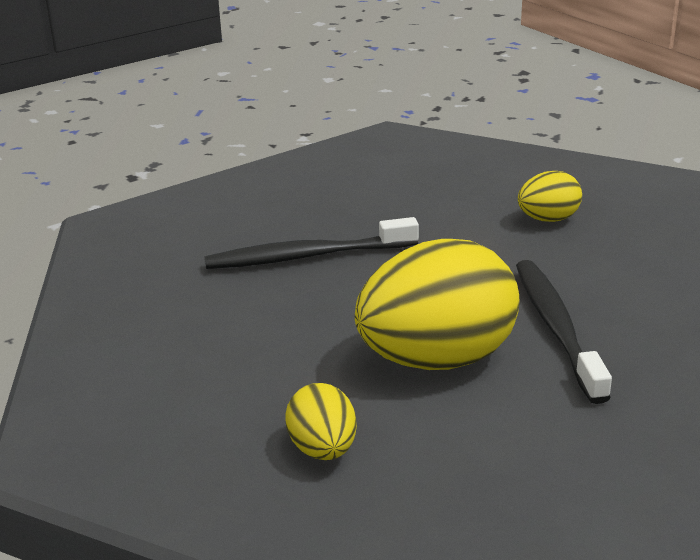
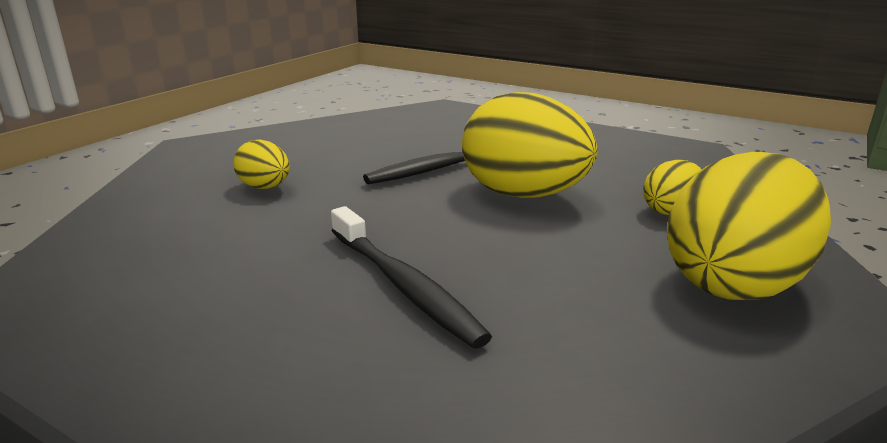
camera: 115 degrees left, 5 degrees down
(165, 413) = (734, 283): none -> yellow egg

